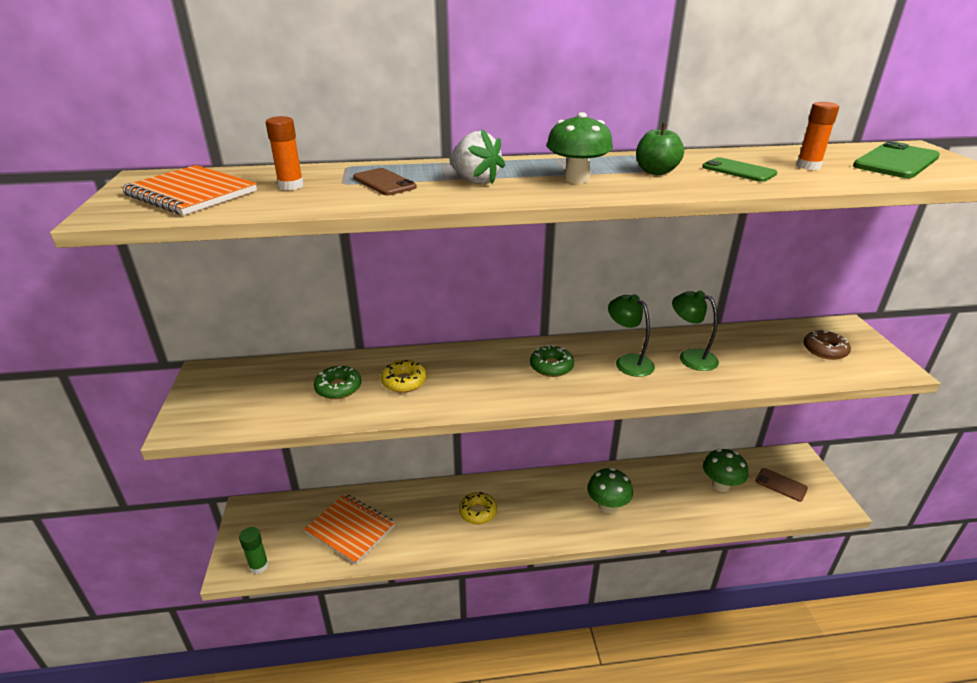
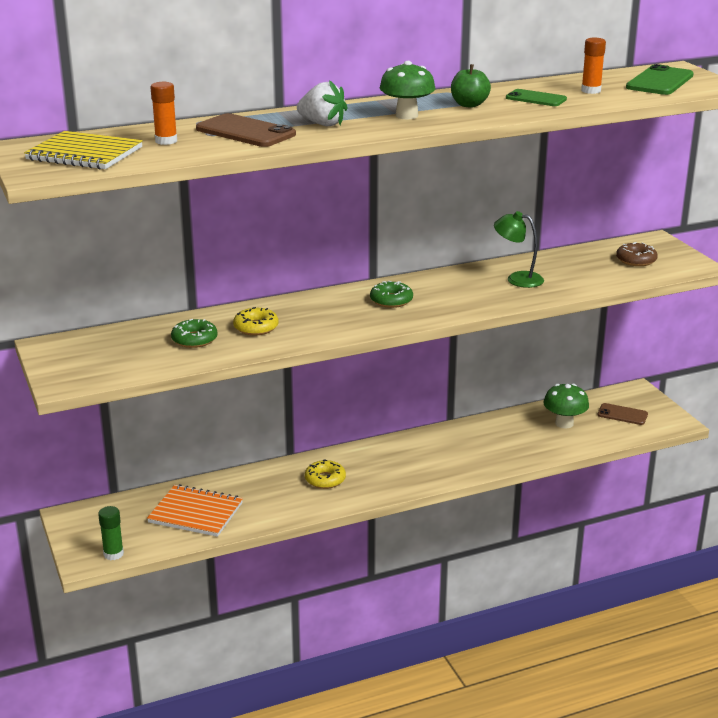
camera: 15 degrees left, 5 degrees down
(191, 193) = (84, 154): orange notebook -> yellow notebook
(384, 182) = (245, 132): brown phone -> brown phone, size x1.58
(607, 506) = (456, 455): green mushroom -> none
(628, 362) = (461, 289): green lamp -> none

